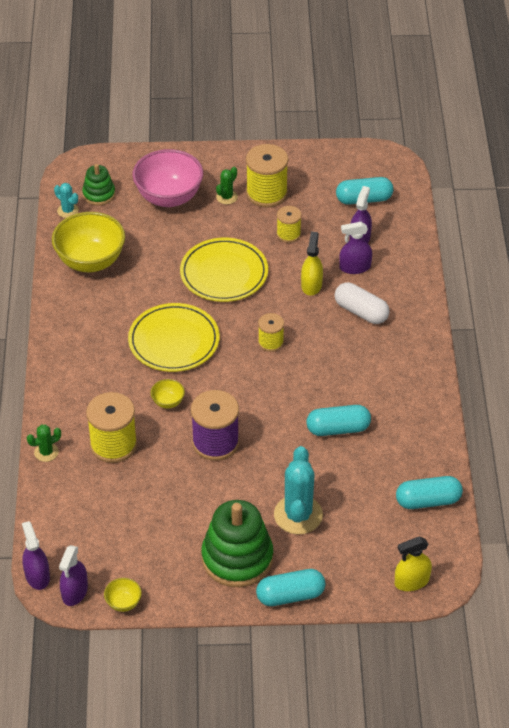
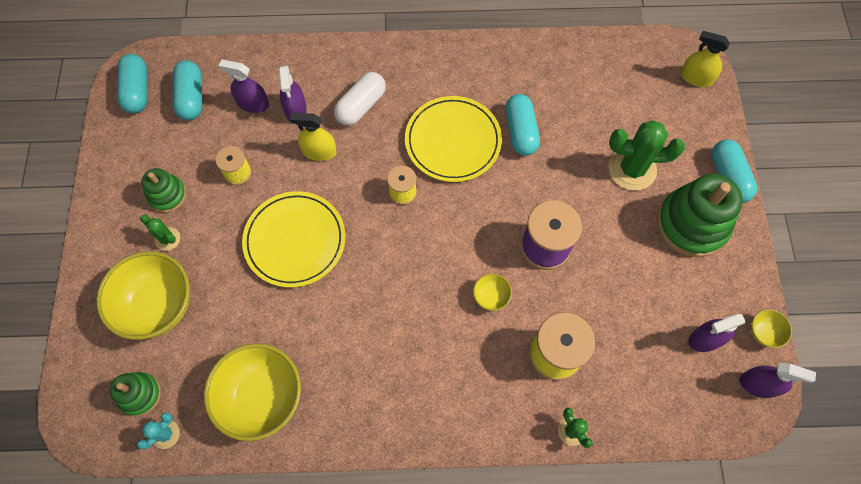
camera: 90 degrees left, 20 degrees up
(37, 576) = (744, 427): purple spray bottle -> purple spray bottle (705, 339)
(169, 197) = (158, 306): pink bowl -> yellow bowl
(174, 341) = (399, 293): yellow plate -> yellow plate (453, 141)
(266, 193) = (167, 195): yellow spool -> green stacking toy
(298, 515) = (632, 169): turquoise cactus -> green cactus
(411, 581) = (696, 78): yellow spray bottle -> yellow spray bottle turned 135 degrees clockwise
(428, 501) = (603, 60): turquoise capsule -> turquoise capsule (137, 91)

